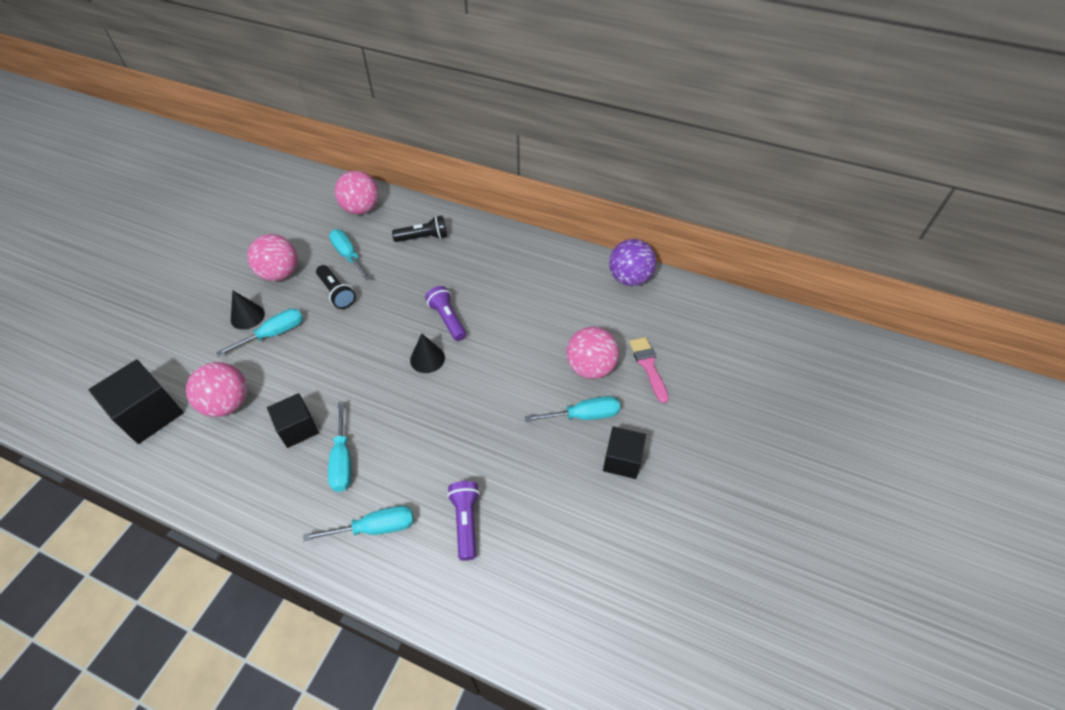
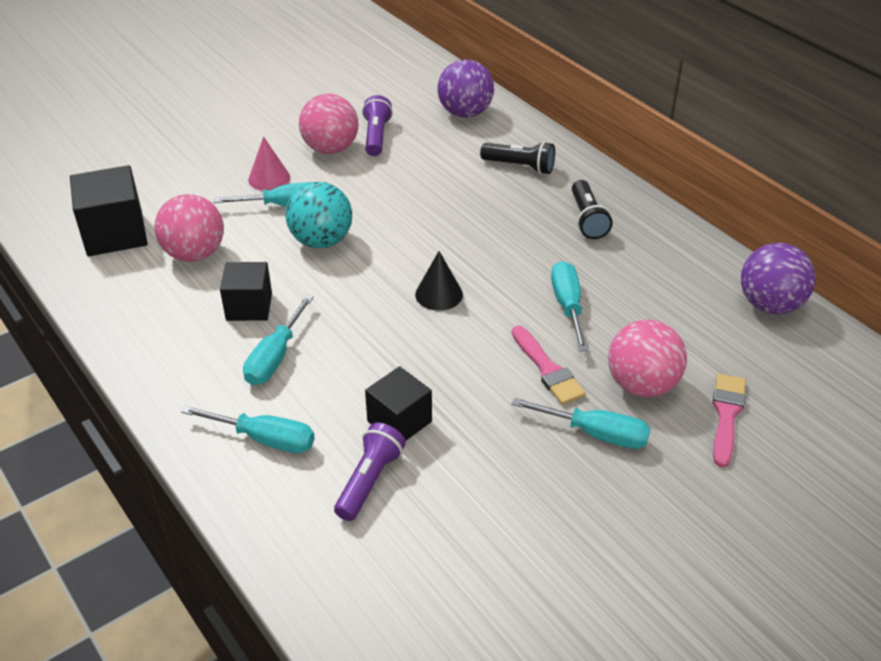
camera: 30 degrees right, 10 degrees down
(247, 316) = (269, 178): black cone -> pink cone
(319, 352) = (321, 241): none -> turquoise ball
(337, 293) = (379, 189): black flashlight -> black flashlight (587, 219)
(348, 255) = (418, 156): turquoise screwdriver -> turquoise screwdriver (567, 306)
(361, 209) = (465, 113): pink ball -> purple ball
(447, 319) = (491, 262): purple flashlight -> purple flashlight (376, 136)
(529, 383) = (547, 369): none -> pink brush
(622, 460) = (613, 505): black cube -> black cube (399, 421)

